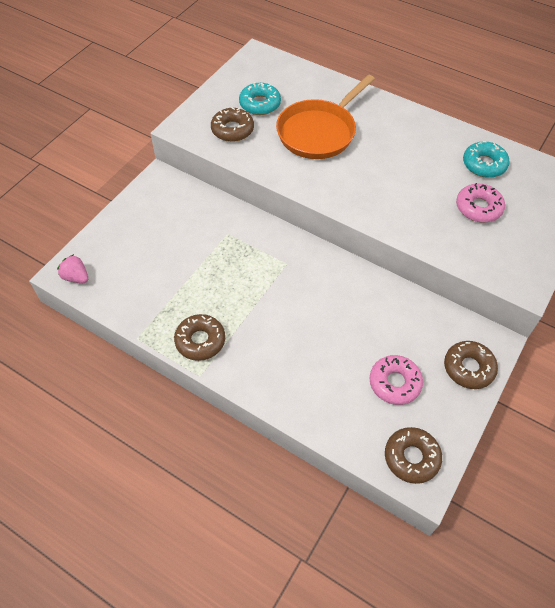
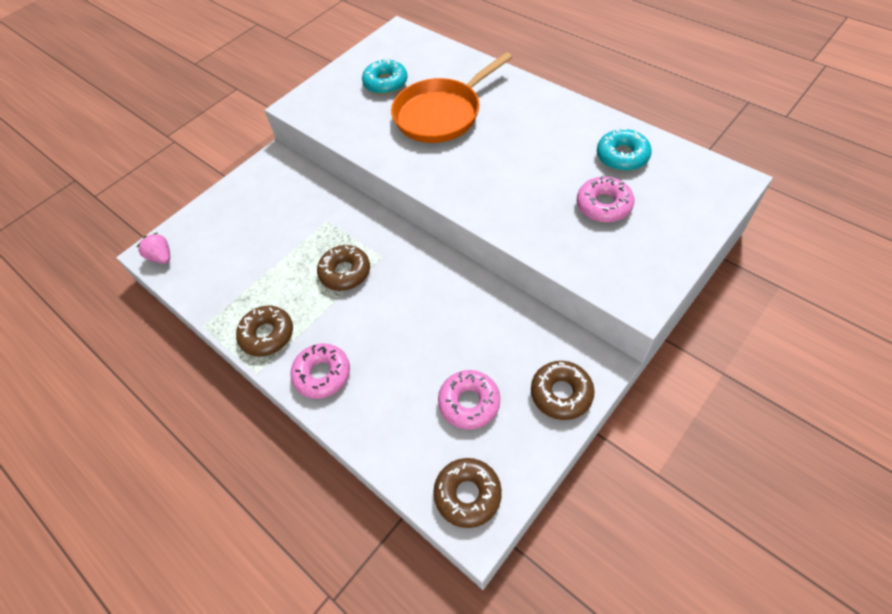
camera: 15 degrees right, 0 degrees up
(232, 130) = (349, 109): brown donut -> brown donut (345, 272)
(260, 371) = (322, 374): none -> pink donut

